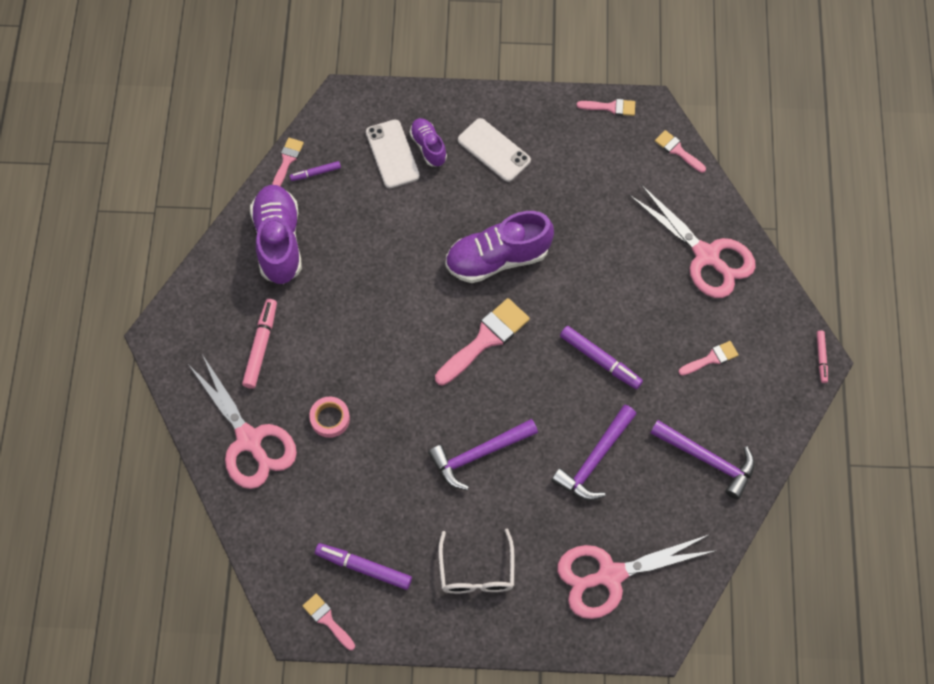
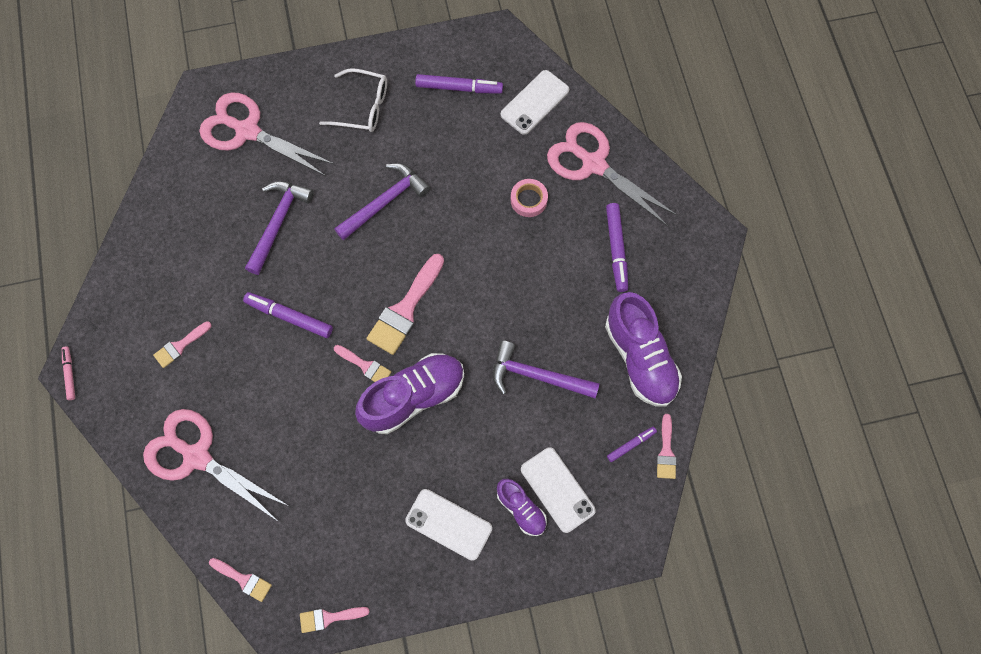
camera: 165 degrees right, 5 degrees up
(261, 346) = (616, 249): pink marker -> purple marker
(286, 528) = (534, 102): none -> white phone
(327, 620) = (476, 44): pink brush -> pink brush (365, 366)
(476, 572) = (363, 107): white glasses -> white glasses turned 120 degrees clockwise
(610, 575) = (248, 131): pink scissors -> pink scissors turned 120 degrees counterclockwise
(707, 459) = (174, 248): purple hammer -> purple hammer (537, 376)

